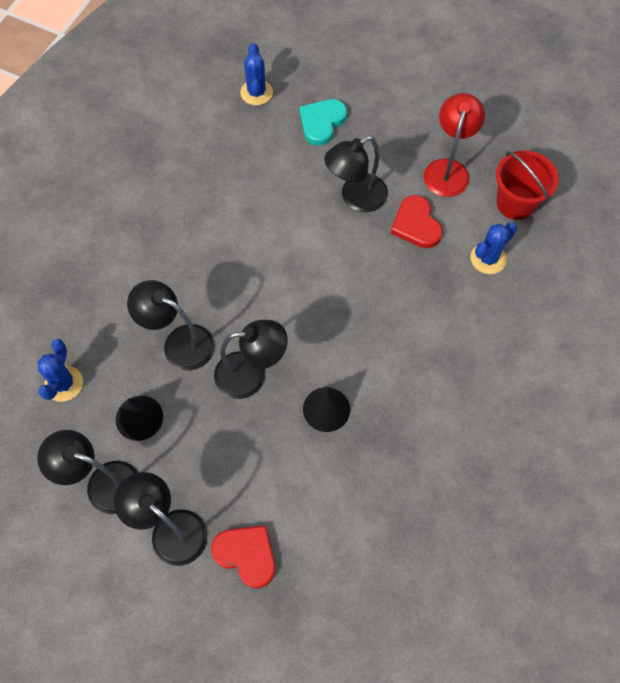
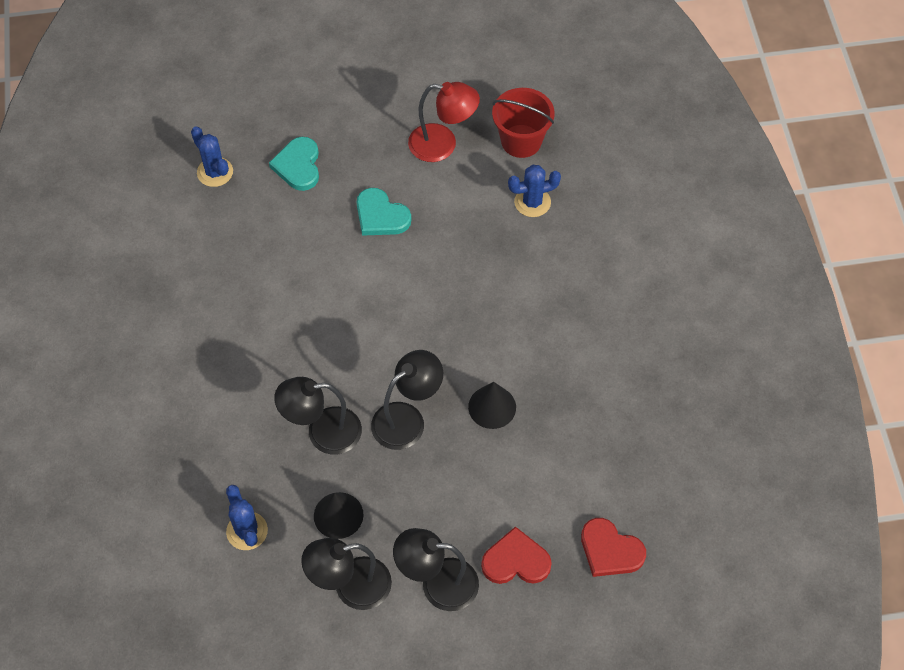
camera: 35 degrees left, 5 degrees down
(355, 198) = (381, 216): black lamp -> turquoise heart
(416, 224) = (451, 208): red heart -> red heart (610, 550)
(448, 169) = (442, 144): red lamp -> red lamp turned 120 degrees clockwise
(488, 258) = (532, 202): blue cactus -> blue cactus turned 60 degrees clockwise

